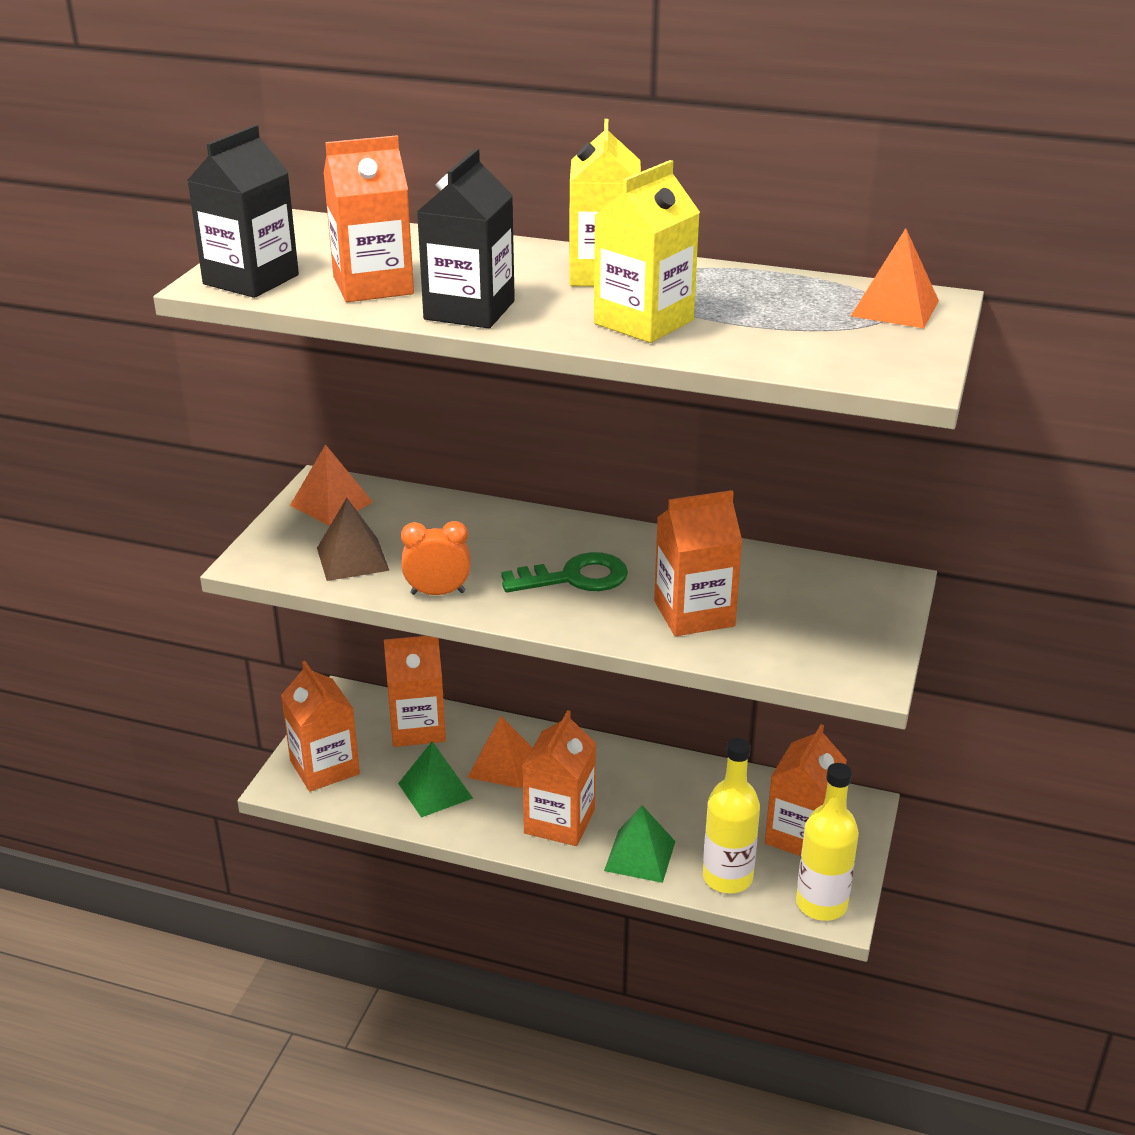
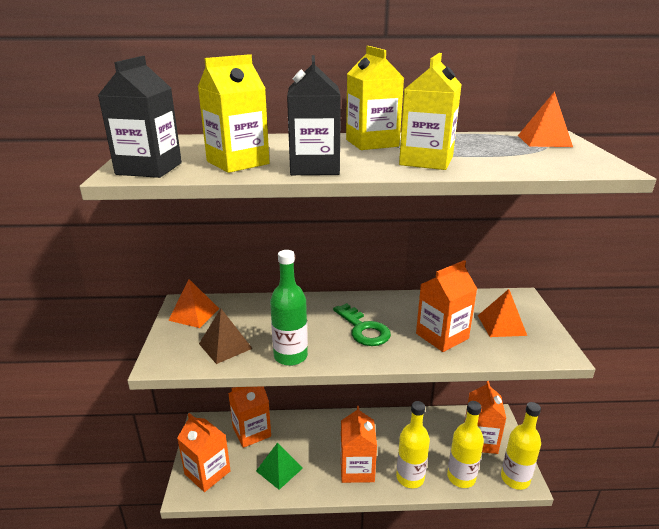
camera: 20 degrees left, 5 degrees down
(373, 285) = (238, 163): orange carton -> yellow carton
(438, 593) = (290, 356): orange clock -> green bottle
(502, 765) = (309, 442): orange pyramid -> orange pyramid (501, 325)
(575, 578) = (363, 329): green key -> green key turned 90 degrees clockwise
(640, 855) = (410, 477): green pyramid -> yellow bottle

